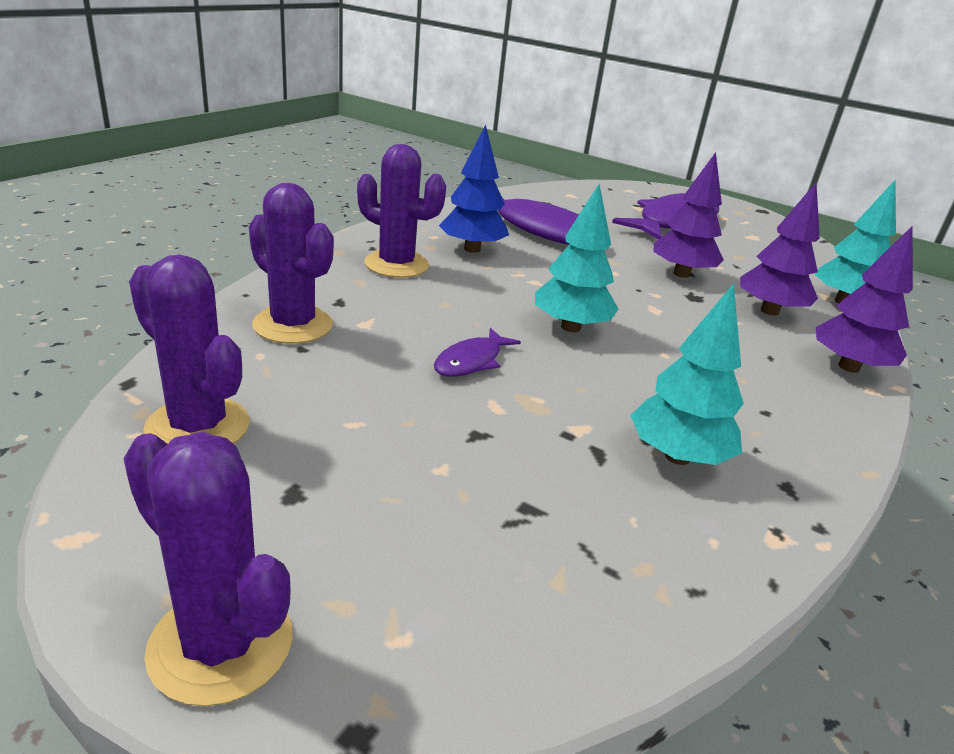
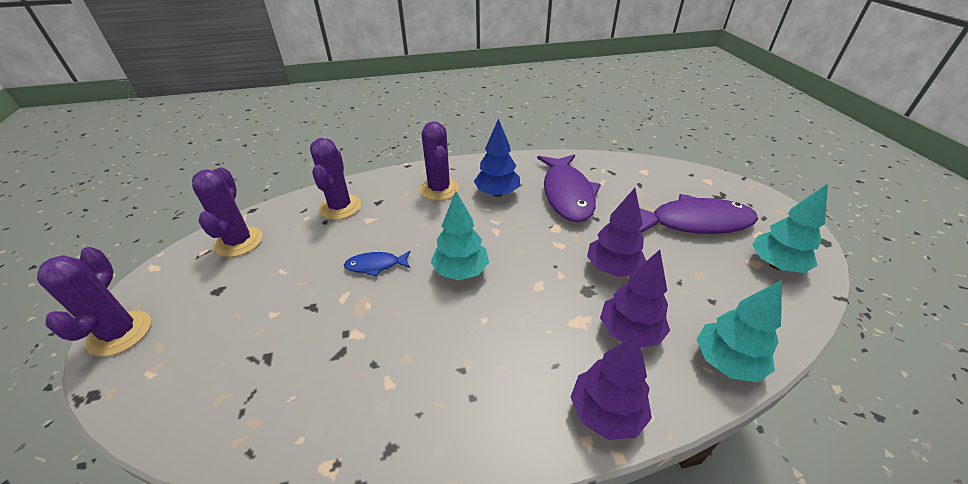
camera: 50 degrees right, 10 degrees up
(471, 361) = (376, 265): purple fish -> blue fish
(677, 456) = (369, 384): turquoise tree -> turquoise tree (776, 265)

